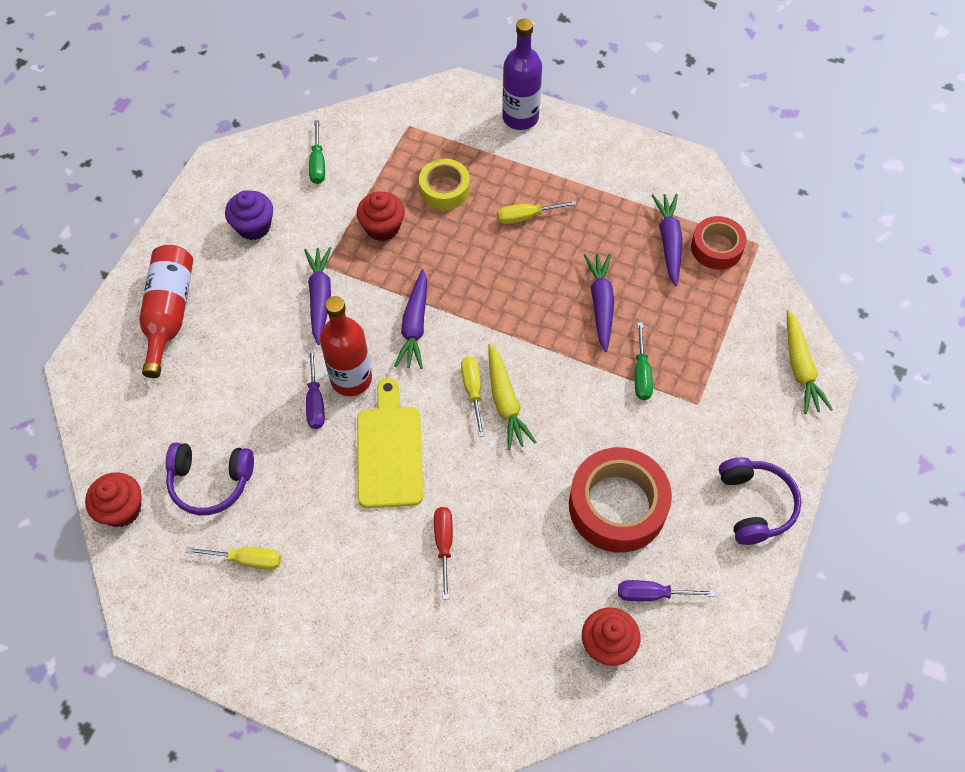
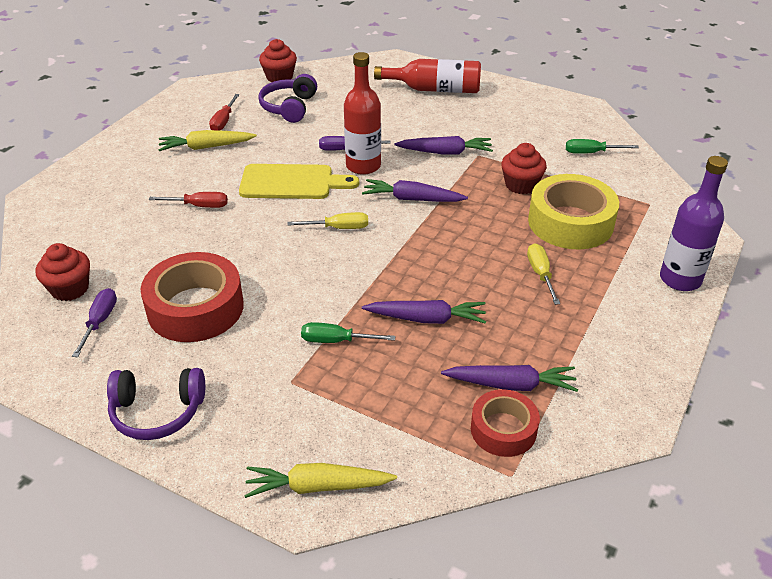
camera: 95 degrees right, 20 degrees down
(247, 560) = (223, 122): yellow screwdriver -> red screwdriver
(253, 226) = (518, 122): purple cupcake -> none
(444, 189) = (570, 222): yellow tape -> yellow tape, size x1.67
(505, 402) = (323, 246): yellow carrot -> yellow carrot (206, 147)

